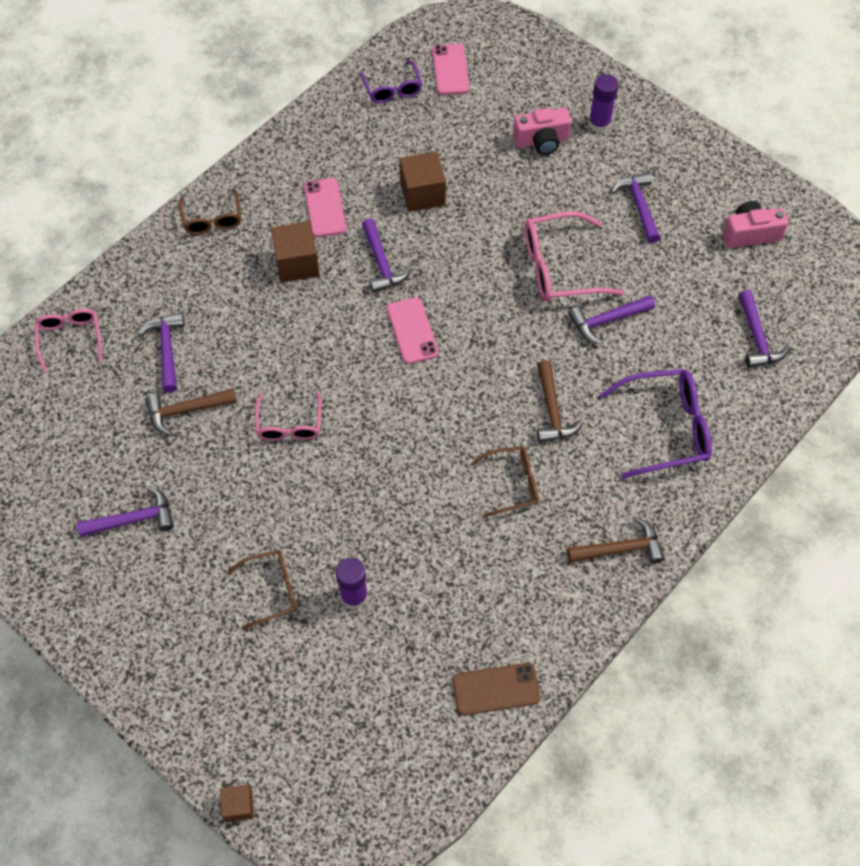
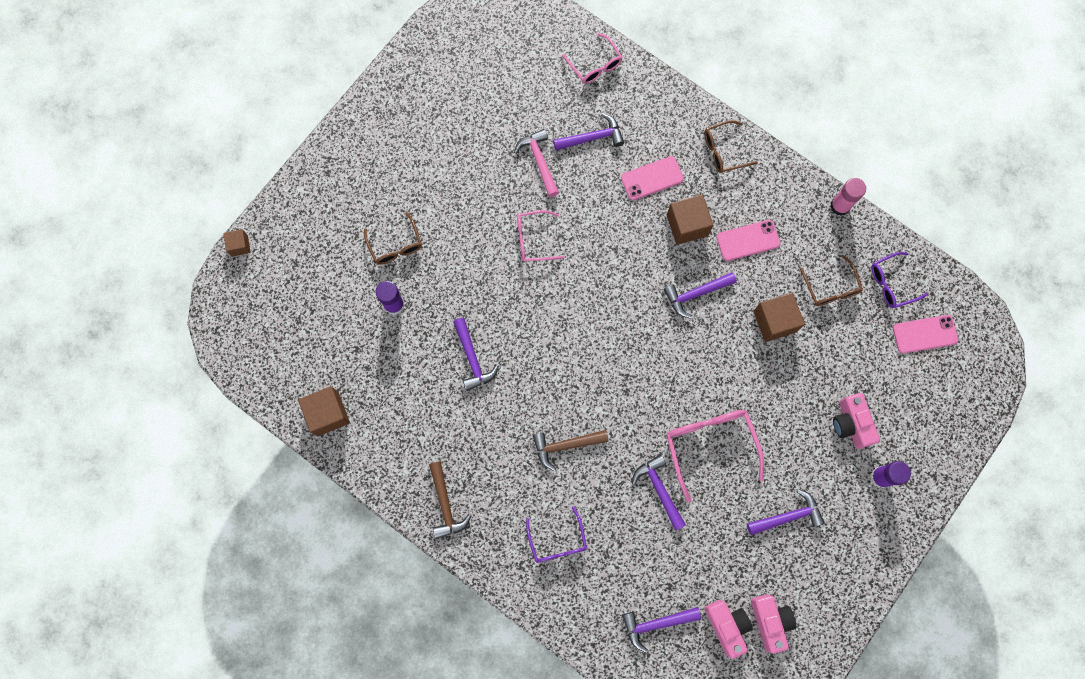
camera: 85 degrees right, 15 degrees up
(70, 339) = (595, 65): pink glasses -> pink glasses turned 75 degrees clockwise
(134, 519) = (445, 140): purple hammer -> purple hammer (472, 359)
(186, 410) = (539, 161): brown hammer -> pink hammer
(298, 122) = (840, 206): none -> pink glue stick
(412, 331) = (631, 325): pink phone -> pink phone (652, 178)
(496, 689) = (328, 414): brown phone -> brown cube
(512, 484) = (496, 416): brown glasses -> brown glasses (831, 288)
(666, 428) = (557, 541): purple glasses -> purple glasses, size x0.62
(756, 272) = (727, 626): none -> pink camera

